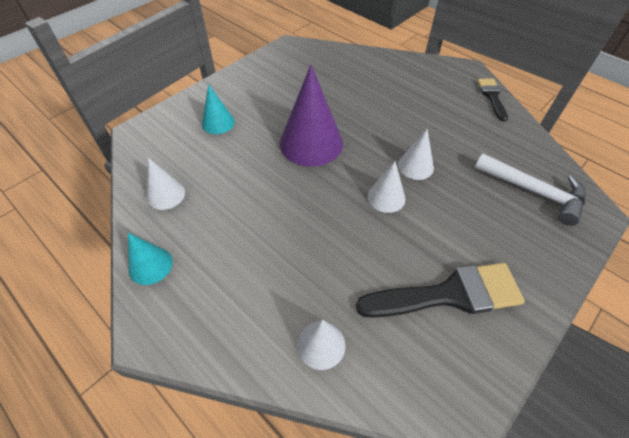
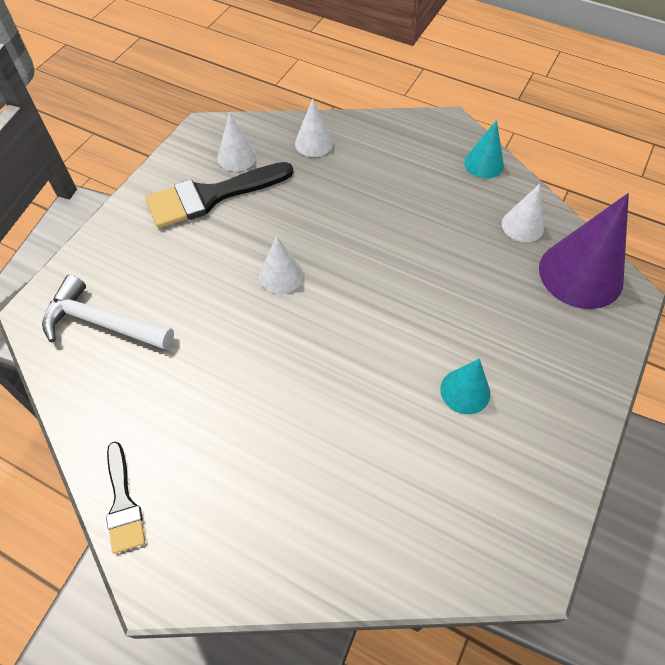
camera: 165 degrees right, 5 degrees up
(218, 123) = (535, 335): turquoise cone -> turquoise cone (465, 391)
(311, 143) = (394, 331): purple cone -> purple cone (580, 274)
(415, 166) = (249, 326): white cone -> white cone (237, 157)

